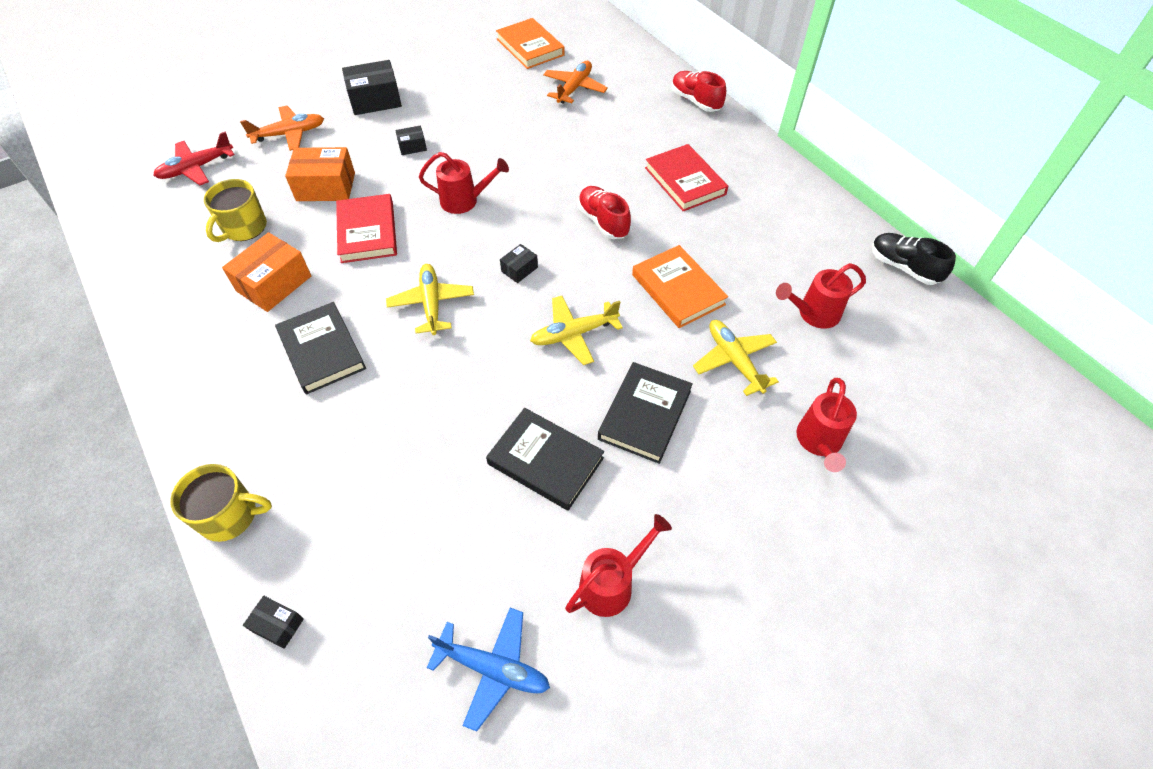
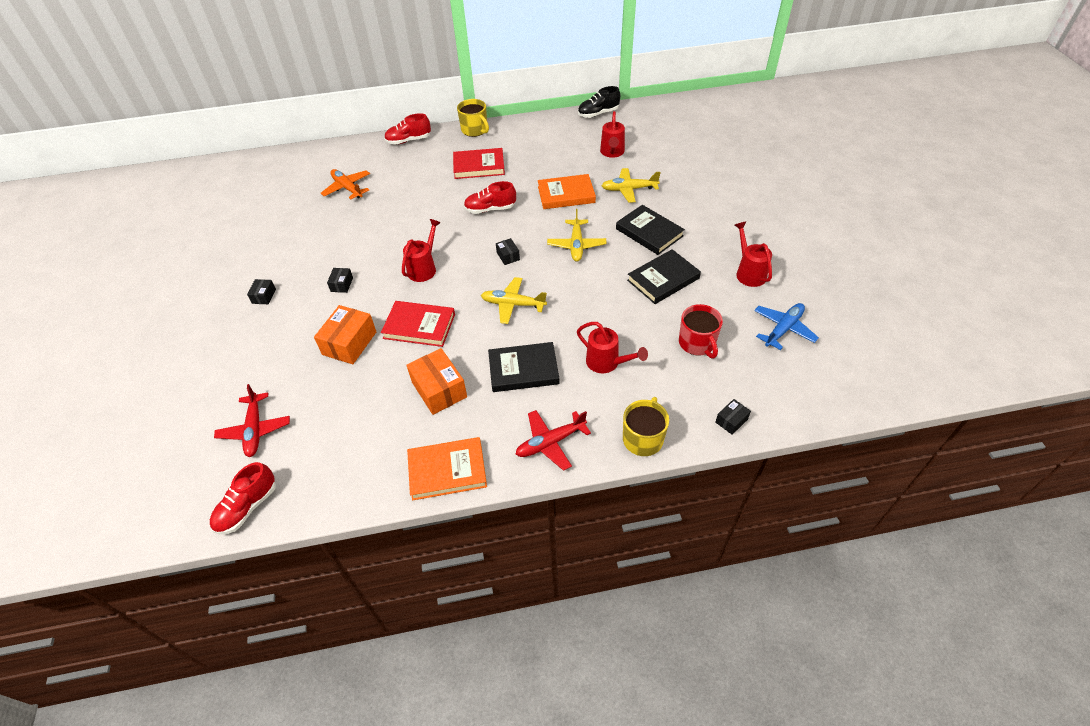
camera: 65 degrees left, 5 degrees down
(104, 201) = (247, 507): none -> red shoe
(210, 414) = (550, 443): none -> red plane
(244, 228) = (361, 402): yellow mug -> yellow mug (475, 130)
(289, 134) = (262, 357): orange plane -> none
(375, 100) = (264, 296): black box -> black box, size x0.51
(423, 541) = (697, 343): none -> red mug
(530, 47) = (278, 198): orange book -> orange book (447, 471)
(819, 442) = (694, 178): red watering can -> red watering can (607, 363)

